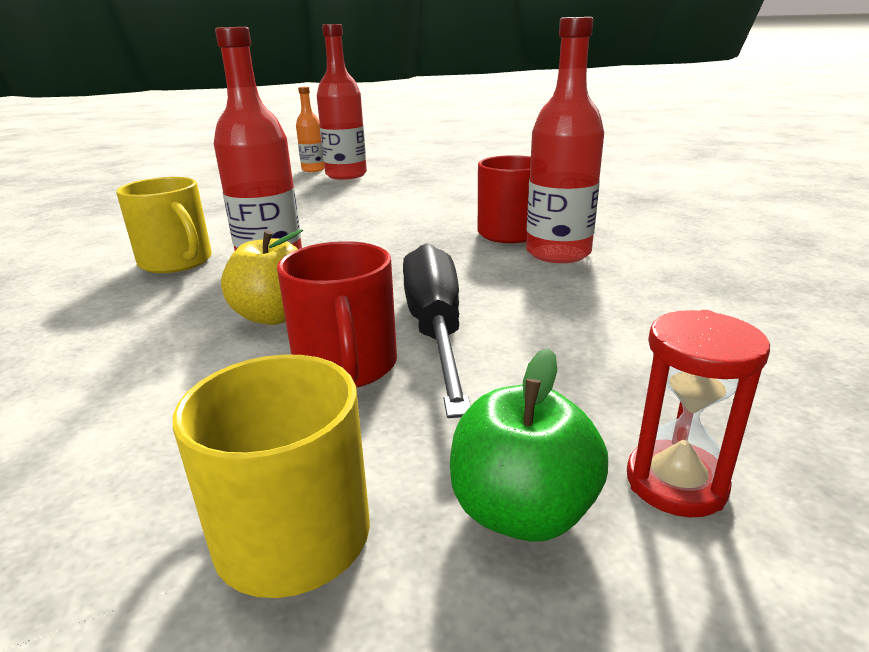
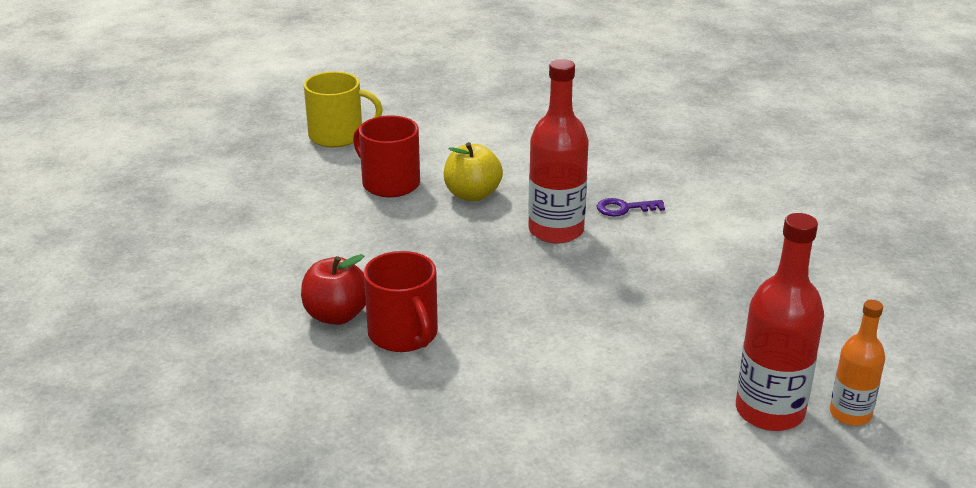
camera: 145 degrees right, 5 degrees up
(177, 262) = (624, 208): yellow mug -> purple key
(435, 329) = (366, 216): black screwdriver -> none
(522, 511) = (265, 162): green apple -> none
(558, 253) = (336, 315): red bottle -> red apple
(675, 483) = (212, 185): red hourglass -> none

